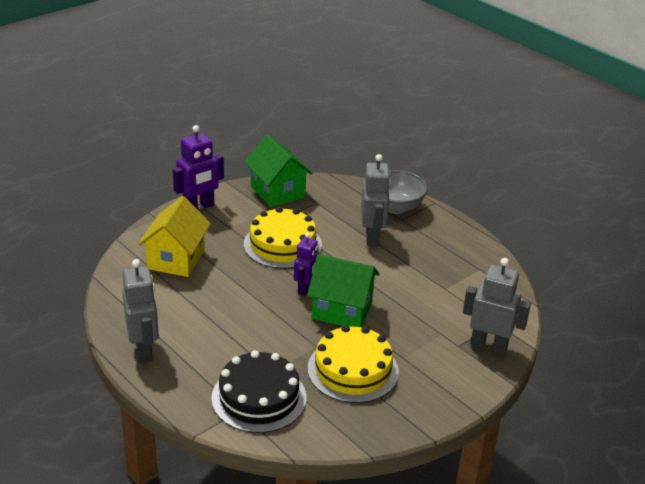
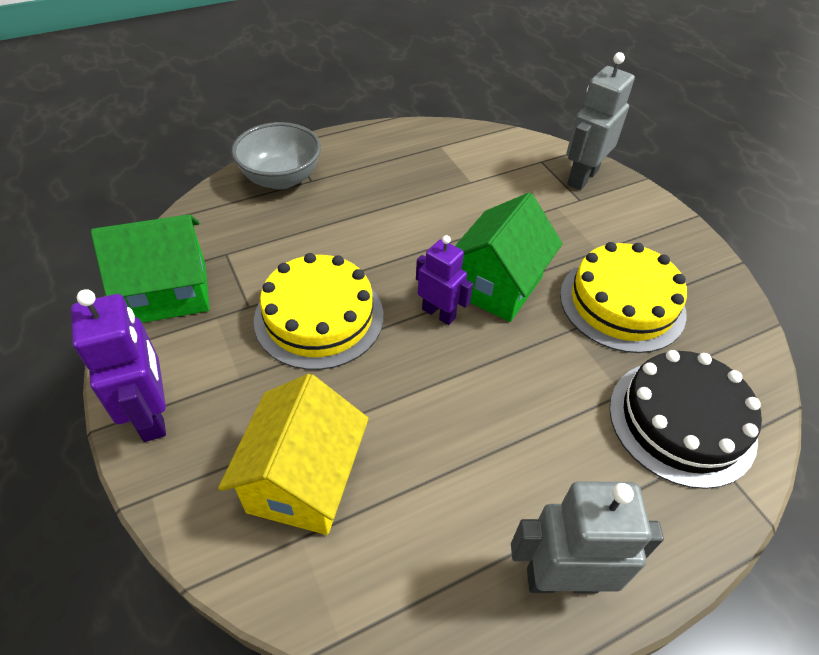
camera: 75 degrees left, 15 degrees up
(176, 259) = (303, 480): yellow house -> yellow house turned 75 degrees clockwise
(372, 237) = (340, 217): grey robot -> none

